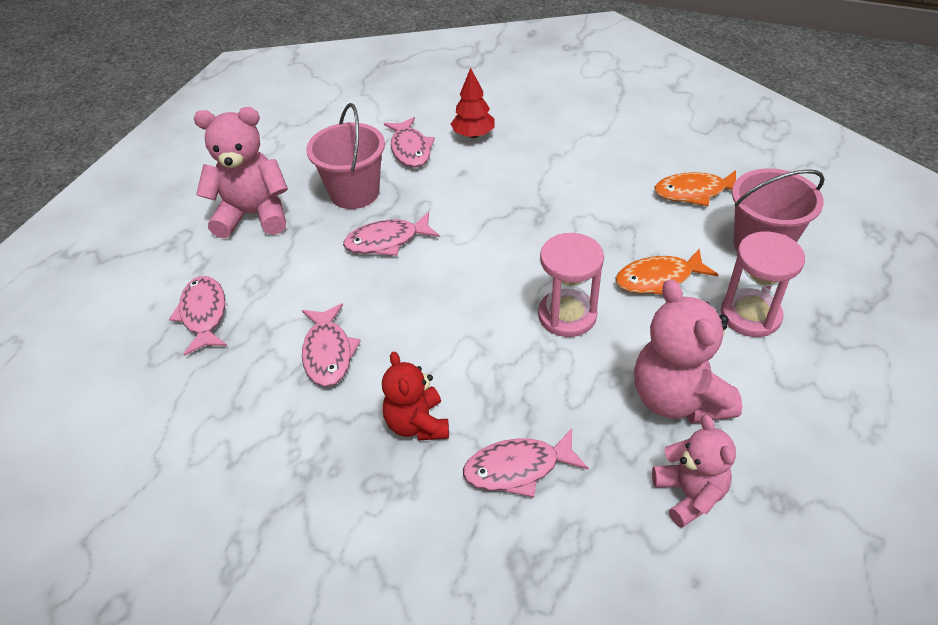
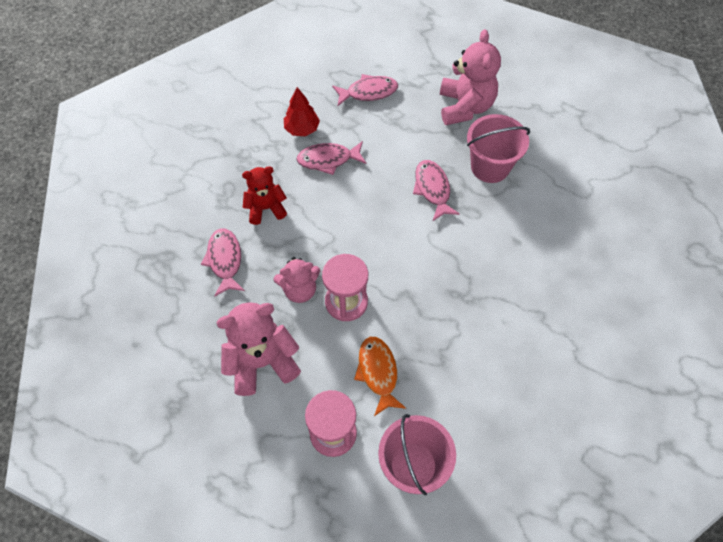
camera: 90 degrees right, 15 degrees up
(410, 149) = (548, 204): pink fish -> none
(473, 135) = (570, 251): red tree -> red tree (302, 129)
(689, 494) = (189, 353): pink teddy bear -> pink teddy bear (300, 290)
(694, 192) = (486, 426): orange fish -> none

